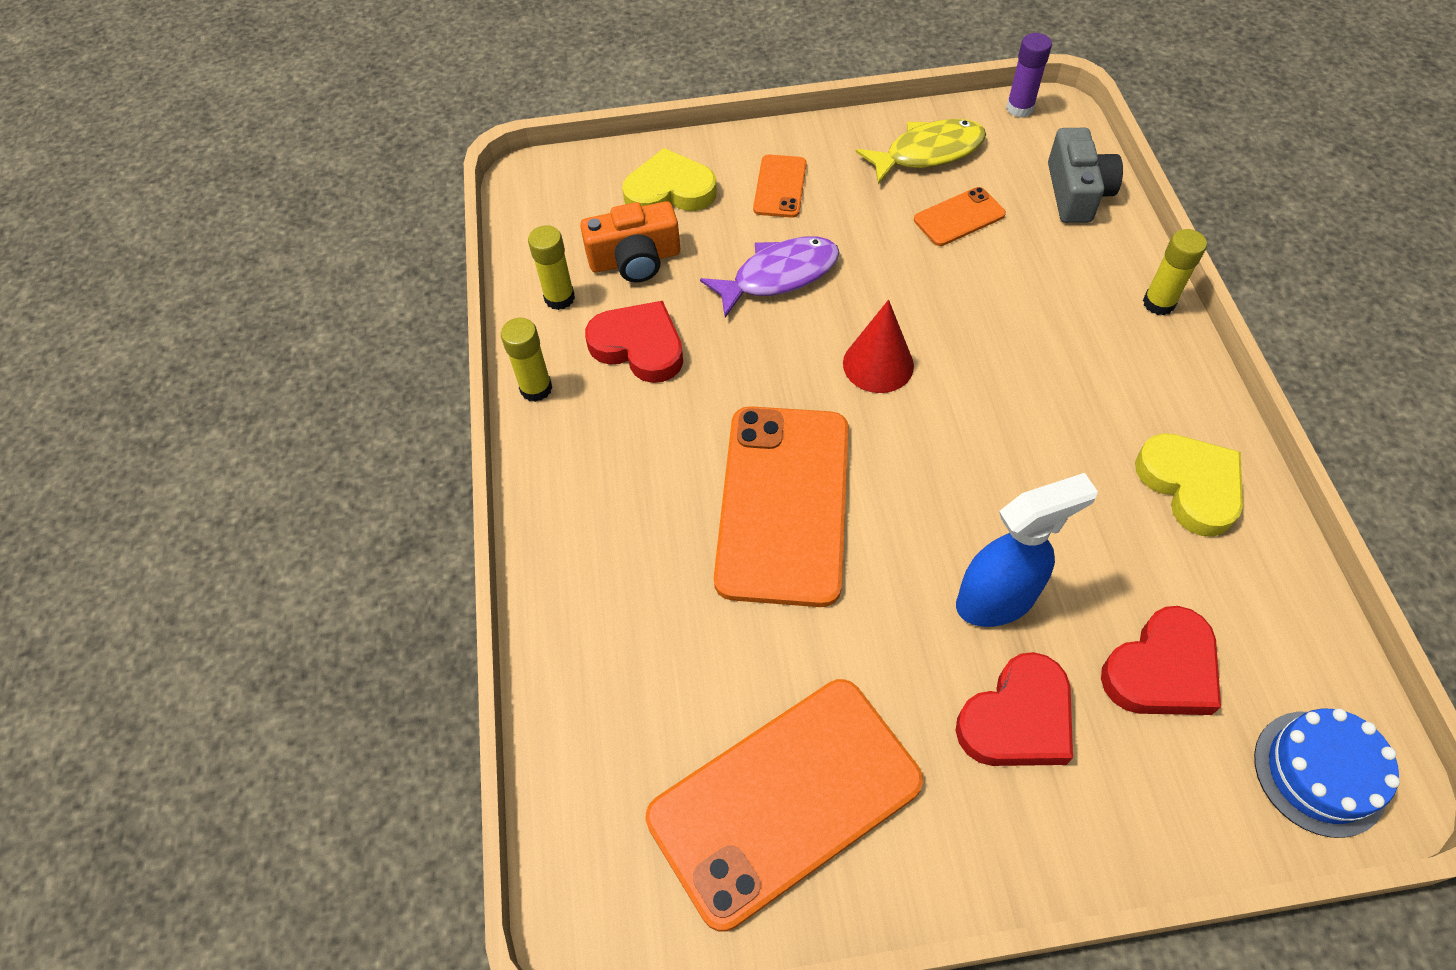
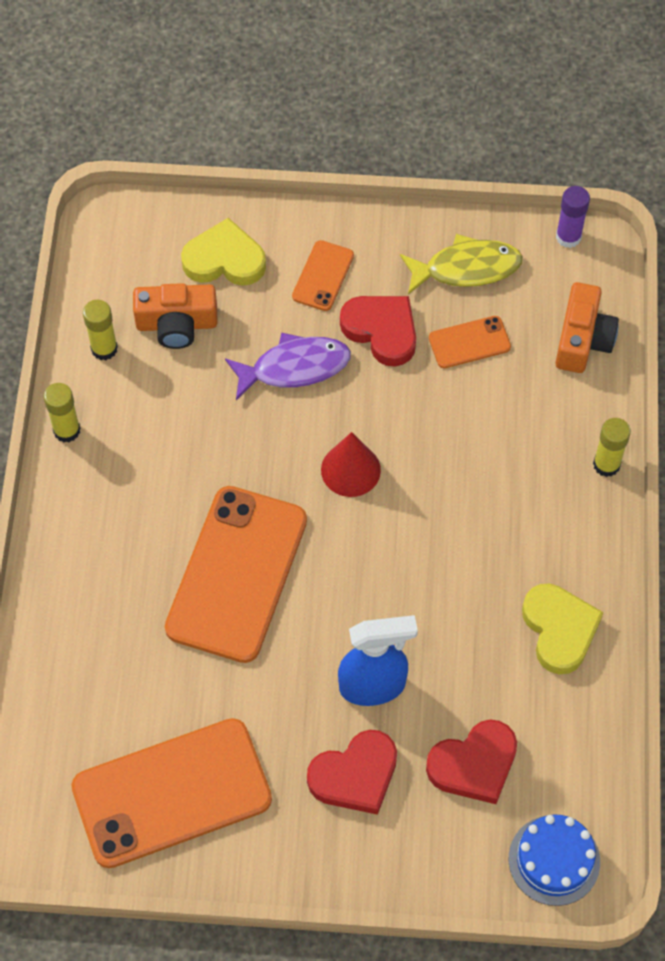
camera: 10 degrees right, 5 degrees up
(639, 346) = (159, 410): red heart -> red heart (381, 331)
(1076, 192) = (582, 339): grey camera -> orange camera

